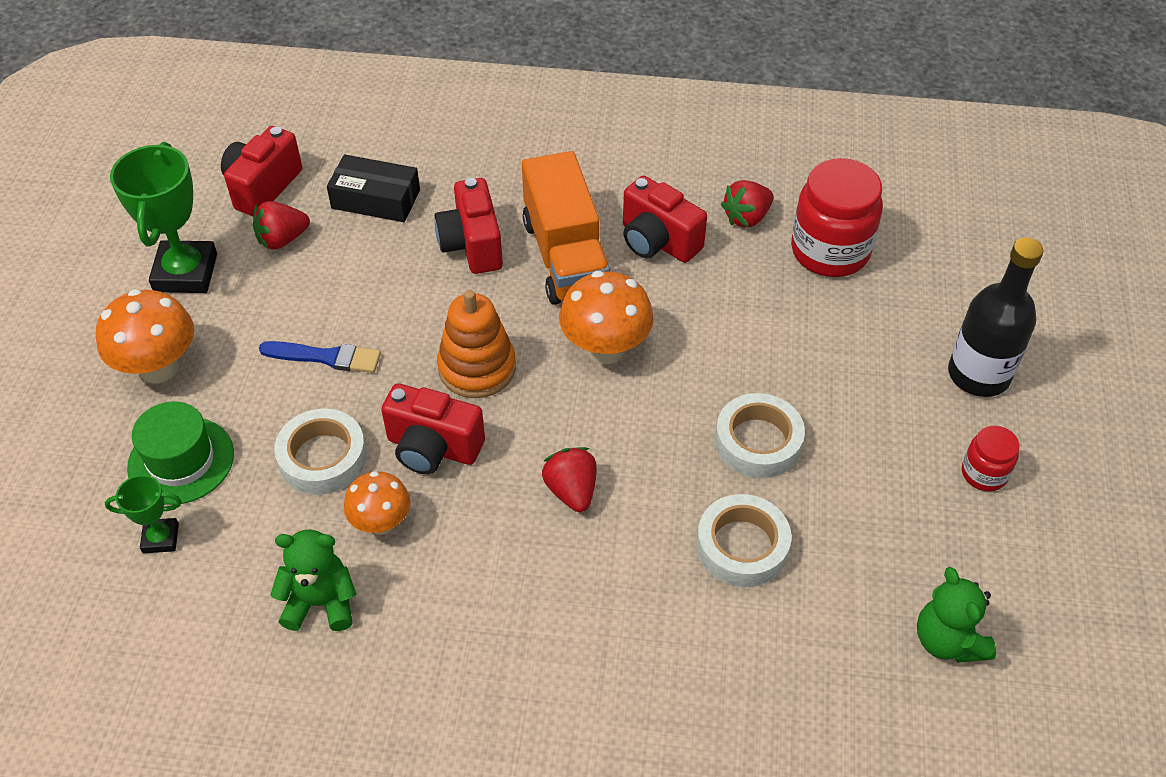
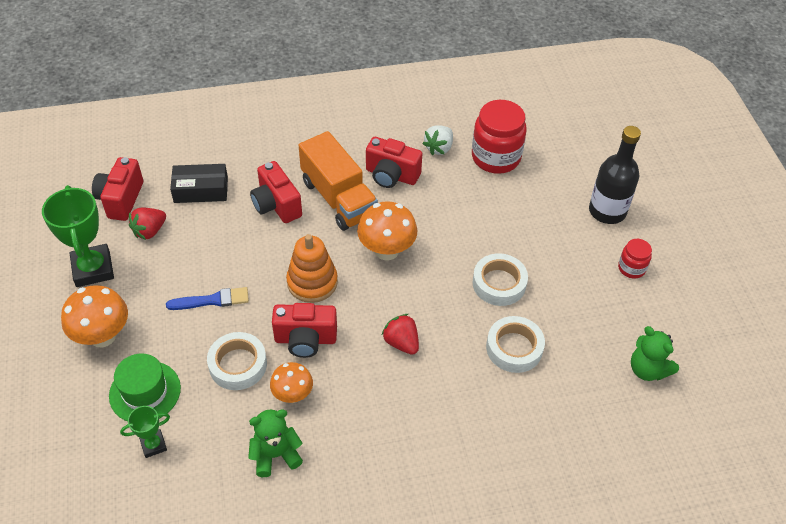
camera: 20 degrees left, 0 degrees up
(746, 217) = (439, 148): red strawberry -> white strawberry

